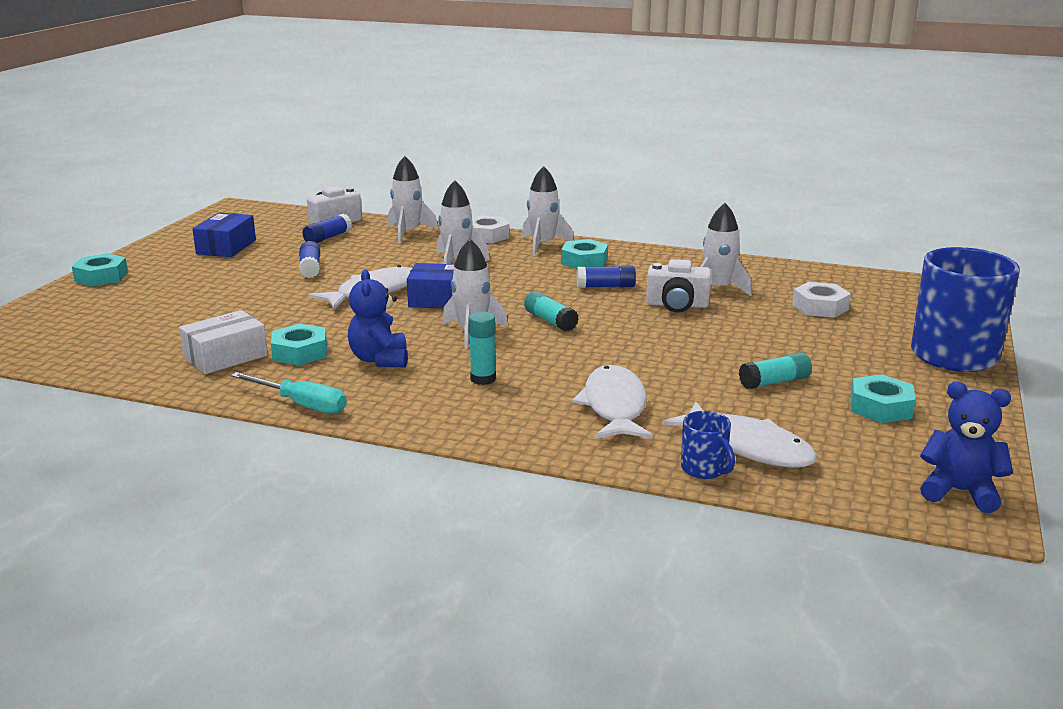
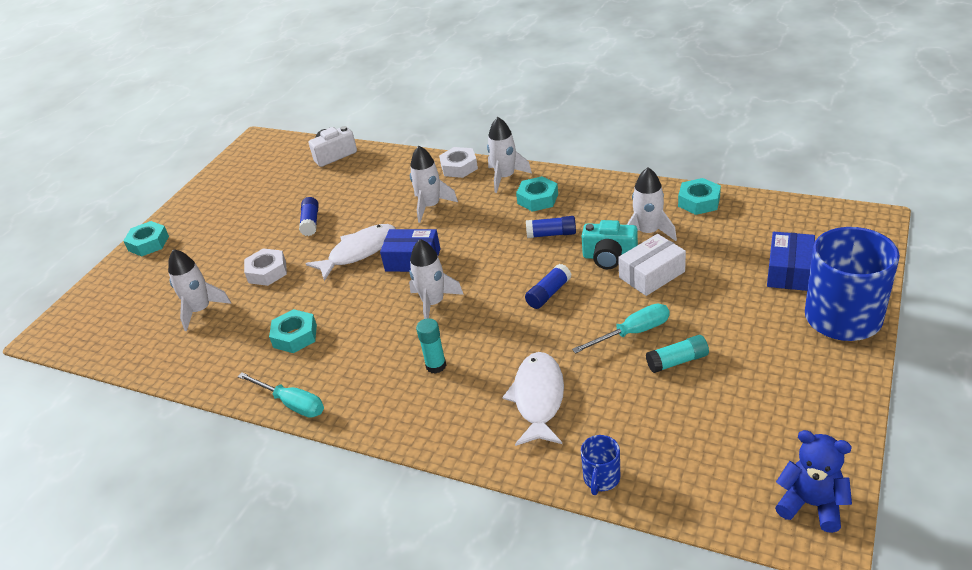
camera: 10 degrees right, 15 degrees up
(225, 357) = (238, 344): white box -> white box (652, 274)
(226, 247) = (246, 197): blue box -> blue box (789, 271)
(327, 238) = (328, 179): blue glue stick -> blue glue stick (548, 293)
(380, 360) = (356, 343): blue teddy bear -> none
(408, 232) = (394, 167): white rocket -> white rocket (201, 310)
(550, 321) = (499, 285): turquoise glue stick -> none
(677, 305) = (609, 257): white camera -> turquoise camera
(704, 469) = (601, 479): blue mug -> blue mug turned 45 degrees clockwise
(717, 360) = (633, 333): none -> turquoise screwdriver
(748, 447) = (641, 449): white fish -> none
(820, 307) = (734, 253): white nut -> white nut (267, 272)
(880, 407) = (763, 393): turquoise nut -> turquoise nut (699, 201)

